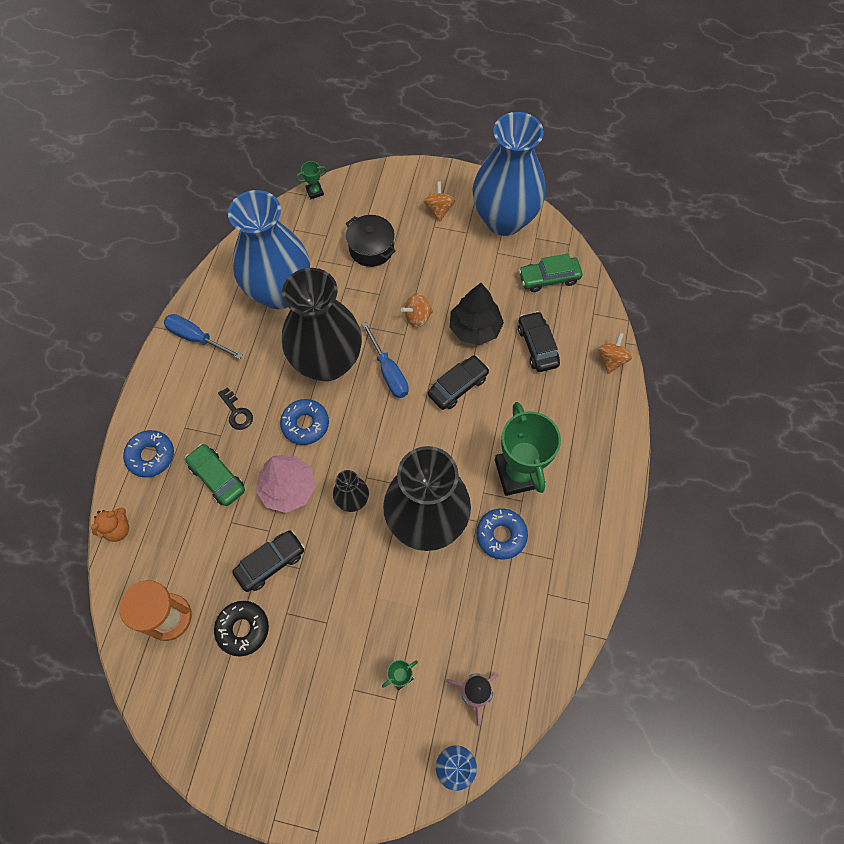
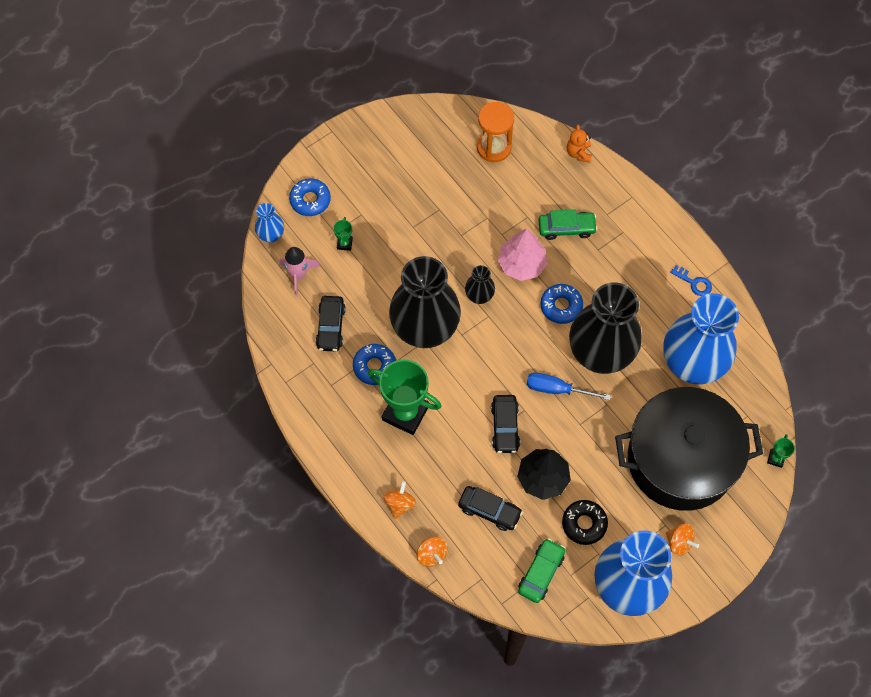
camera: 130 degrees right, 0 degrees up
(151, 456) = (617, 200): blue donut -> blue donut (310, 200)
(196, 338) = (694, 283): blue screwdriver -> blue key
(237, 412) = (607, 270): black key -> none
(243, 629) = (450, 181): black donut -> black donut (584, 524)
(270, 563) = (479, 221): black car -> black car (331, 327)
(371, 248) = (681, 460): black pot -> black pot, size x2.35
(417, 317) = (587, 444): orange spinning top -> orange spinning top (399, 504)

